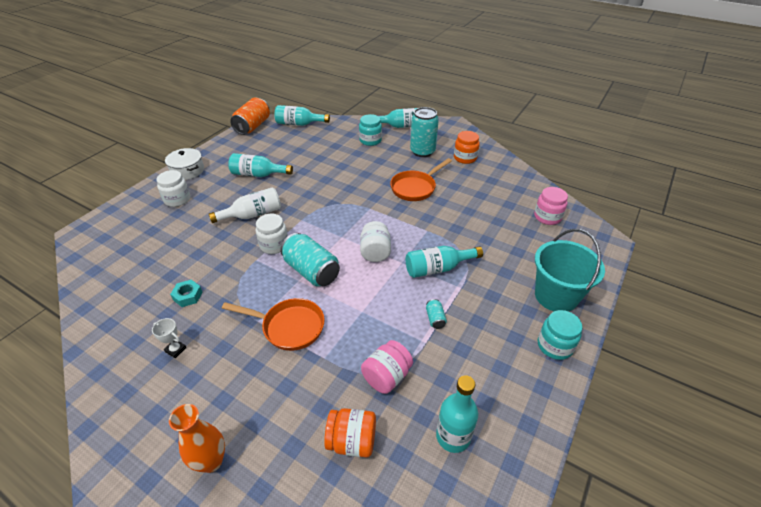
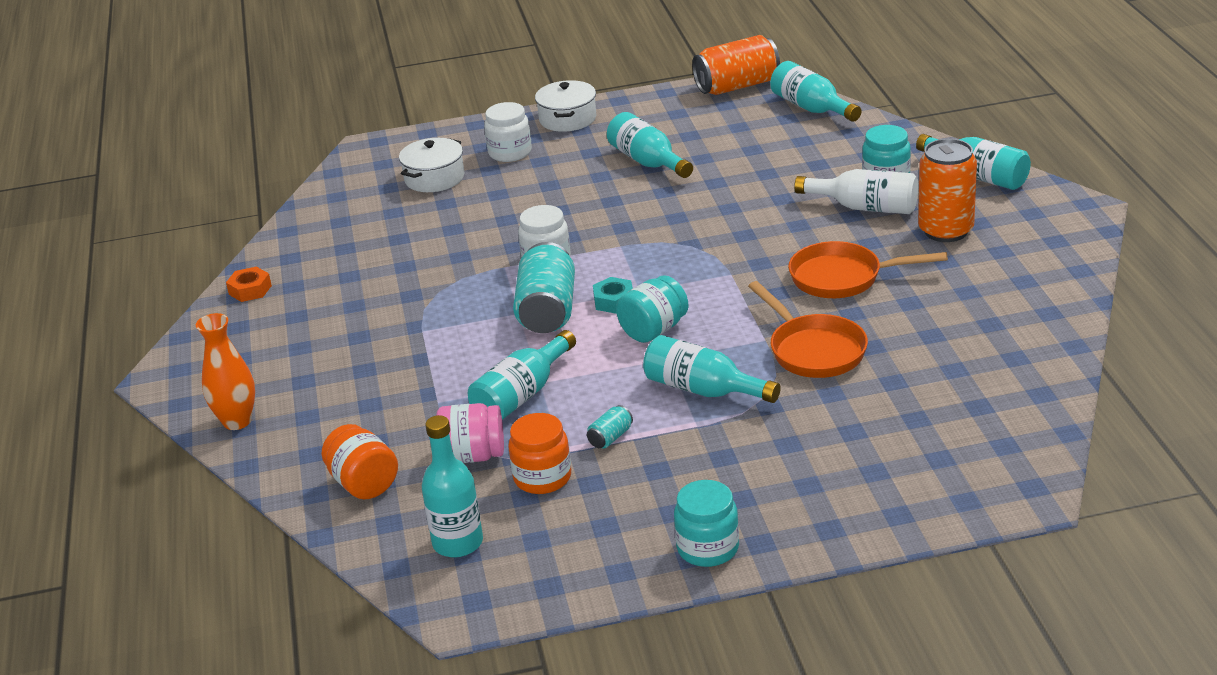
camera: 50 degrees right, 10 degrees down
(104, 361) = (250, 290): none -> orange nut
(148, 231) = (434, 178): none -> white pot
(176, 350) = (318, 314): white trophy -> none
(188, 296) = (389, 269): turquoise nut -> turquoise nut (614, 301)
(252, 215) = (570, 212): white bottle -> white bottle (865, 207)
(289, 327) = (444, 354): orange pan -> orange pan (813, 350)
(362, 324) = (522, 395): none -> turquoise bottle
(375, 252) = (654, 330): white jar -> turquoise jar
(422, 151) = (945, 231): turquoise can -> orange can
(465, 158) = (1003, 271): orange jar -> orange jar (542, 478)
(547, 217) = (986, 416): pink jar -> none
(556, 296) = (809, 506): turquoise bucket -> none

